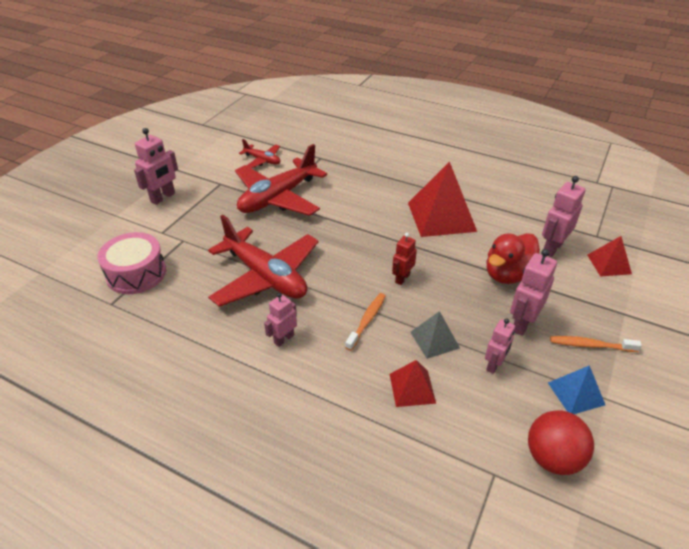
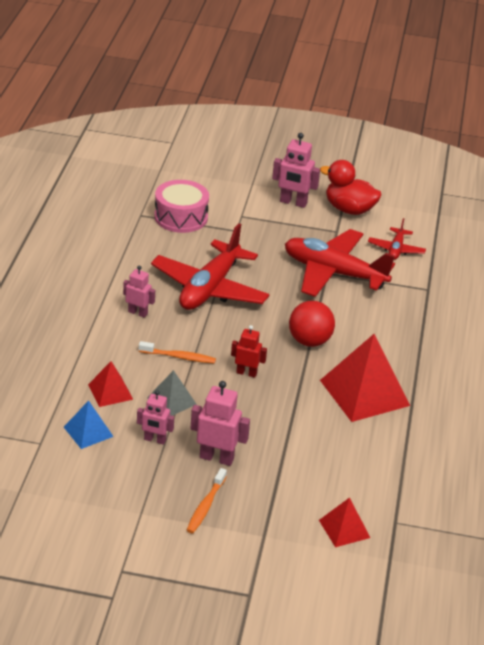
camera: 70 degrees right, 5 degrees down
(508, 274) = (287, 447): red duck -> red duck (349, 209)
(552, 248) = (351, 482): pink robot -> none
(552, 458) = (65, 476): red ball -> red ball (309, 341)
(576, 393) = (139, 493): blue pyramid -> blue pyramid (88, 431)
(590, 345) = (205, 506): orange toothbrush -> orange toothbrush turned 150 degrees counterclockwise

